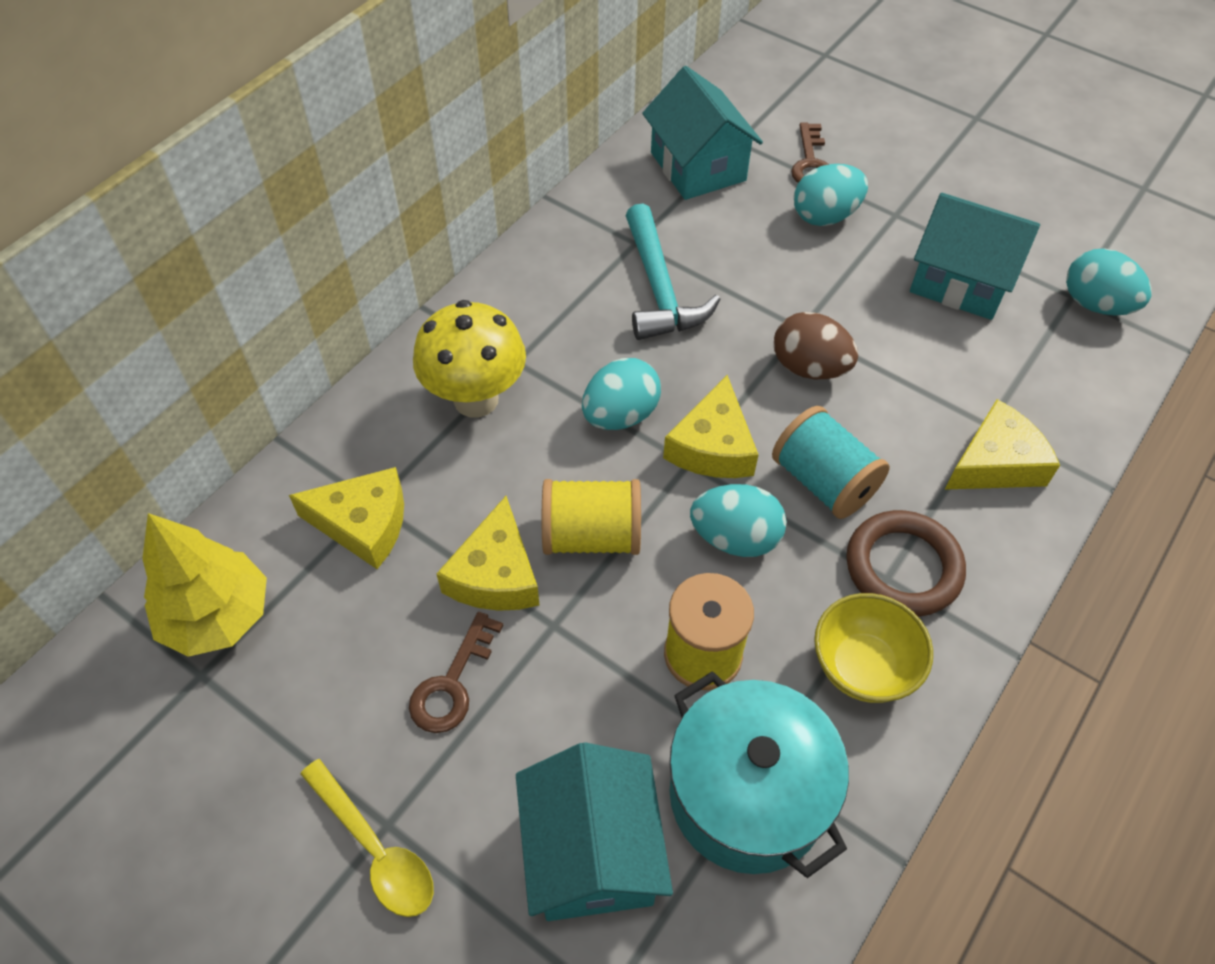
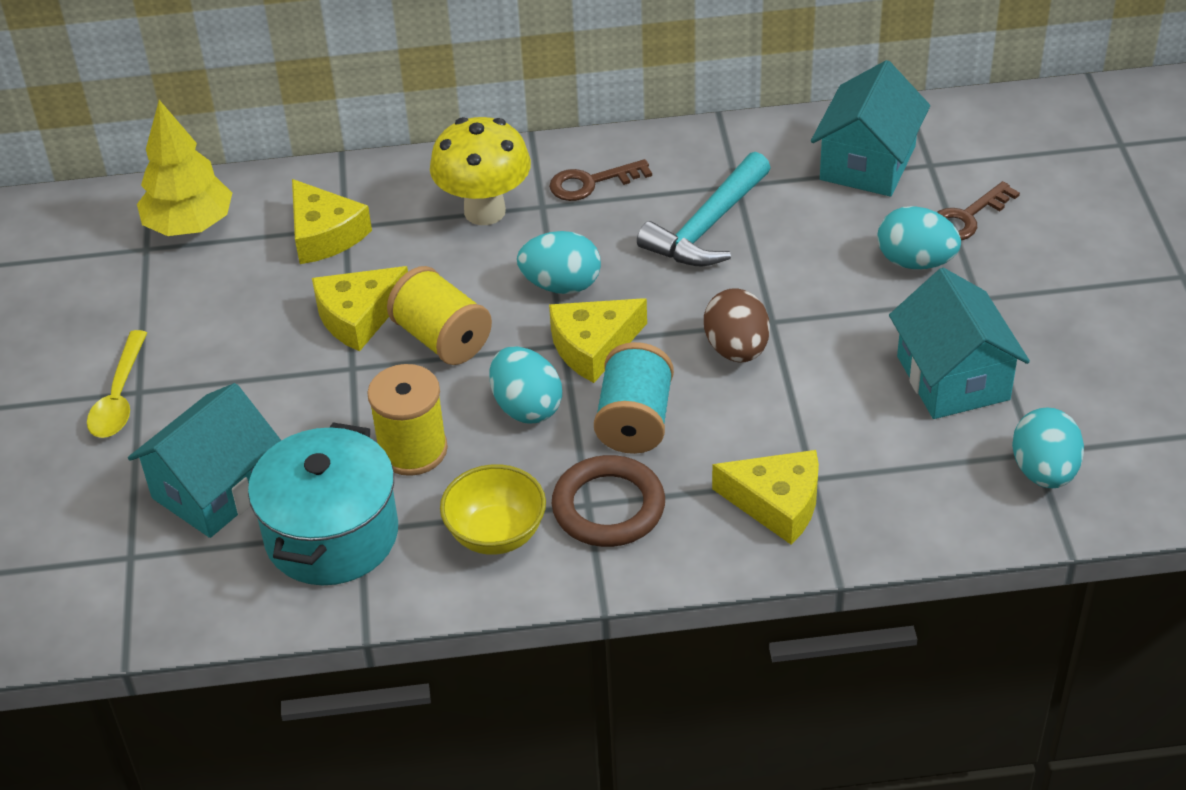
camera: 50 degrees right, 10 degrees down
(452, 684) = (258, 353): brown key -> brown key (591, 183)

